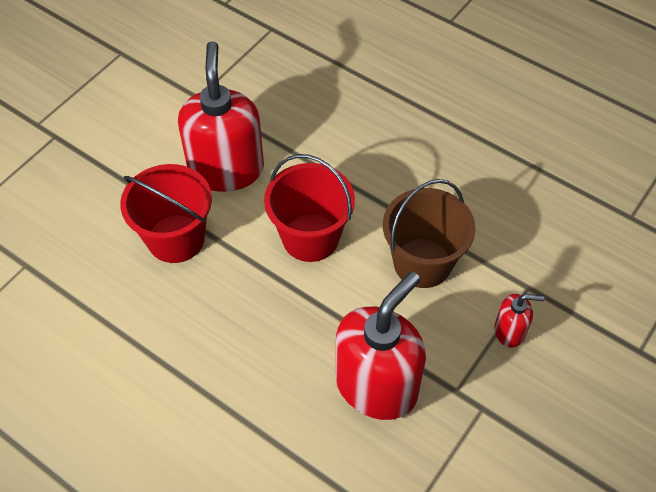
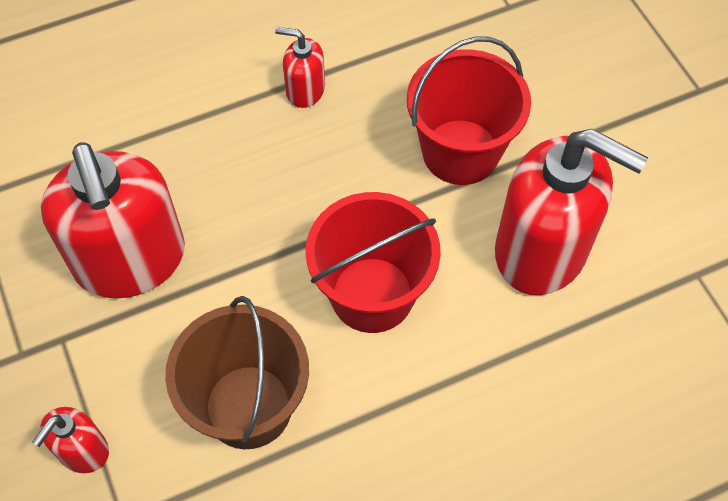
camera: 120 degrees right, 5 degrees up
(173, 356) = (305, 90): none -> red soap dispenser

